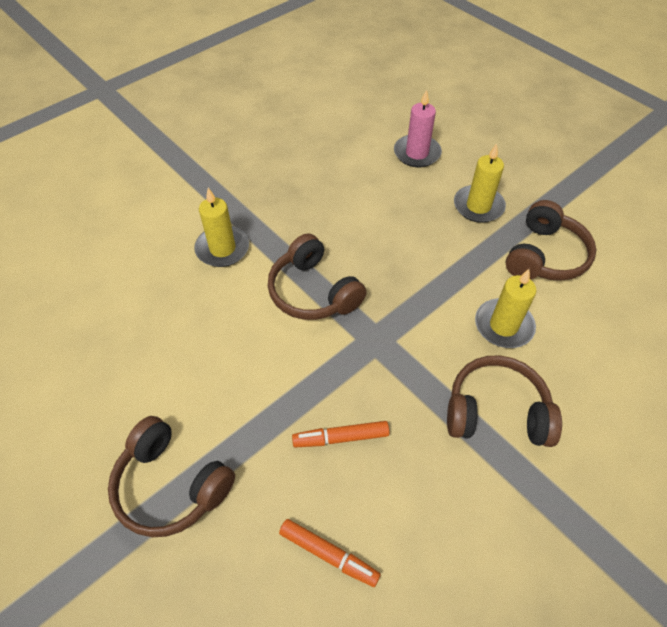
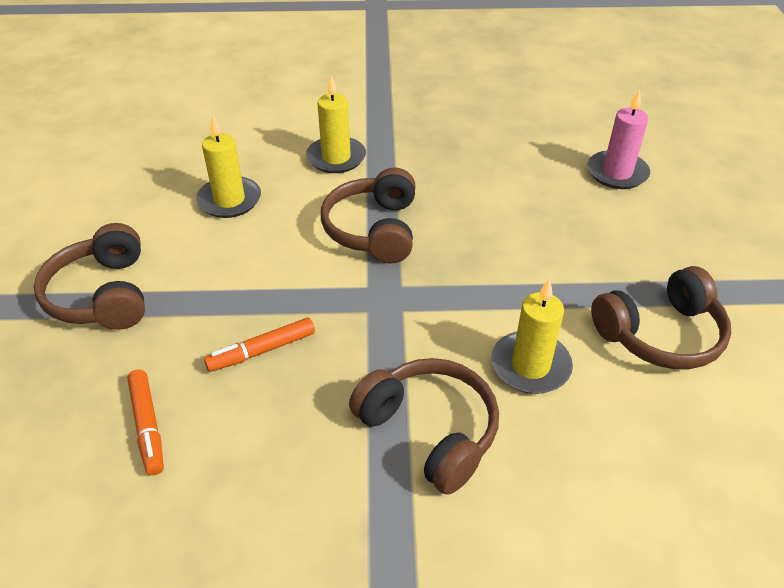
camera: 40 degrees right, 10 degrees down
(340, 437) = (262, 351): orange marker -> orange marker turned 60 degrees counterclockwise
(478, 206) = (633, 250): yellow candle -> yellow candle (229, 200)

